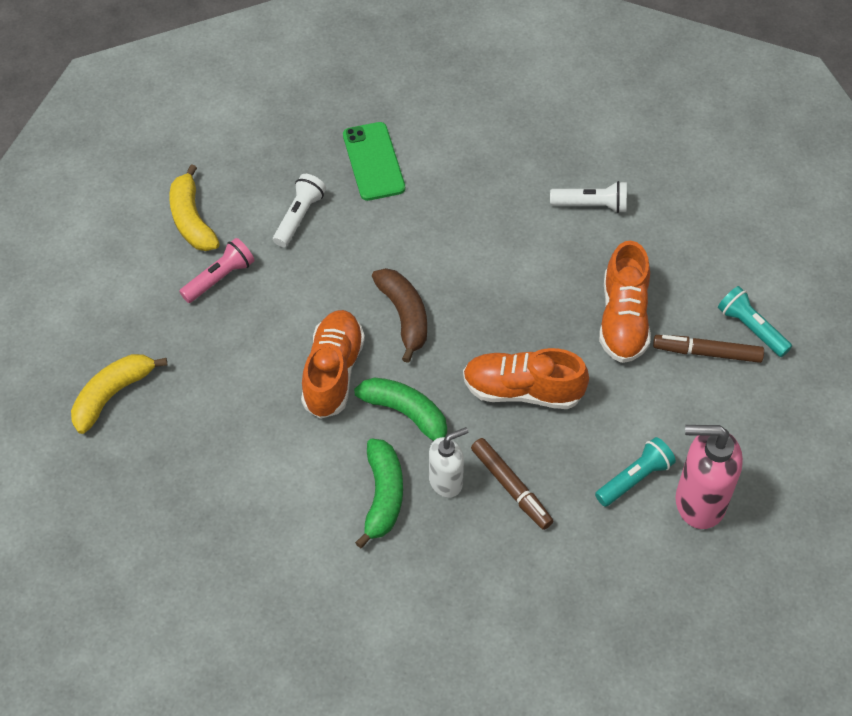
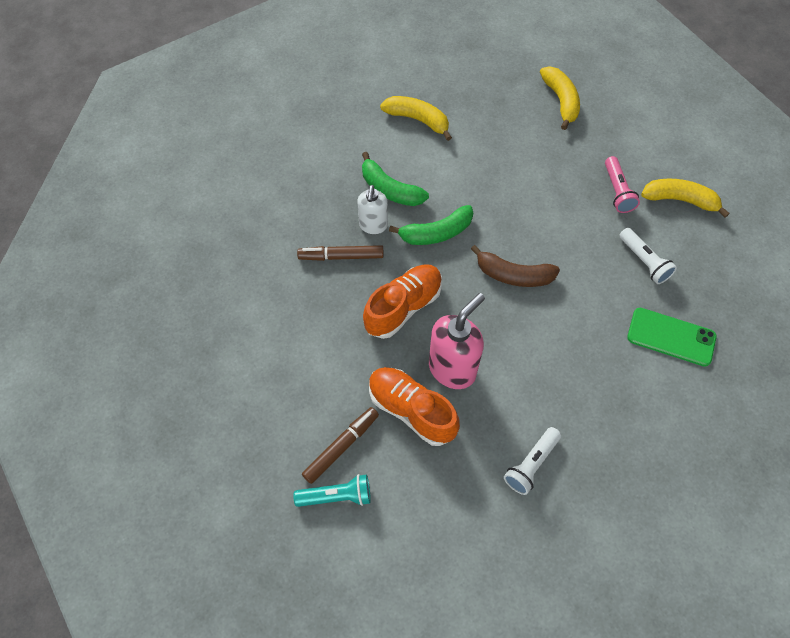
camera: 125 degrees right, 5 degrees up
(252, 531) = (418, 120): none -> yellow banana
(333, 373) = (497, 212): orange shoe -> none
(634, 478) = (289, 328): turquoise flashlight -> none
(699, 502) = (242, 354): pink soap dispenser -> pink soap dispenser (452, 369)

